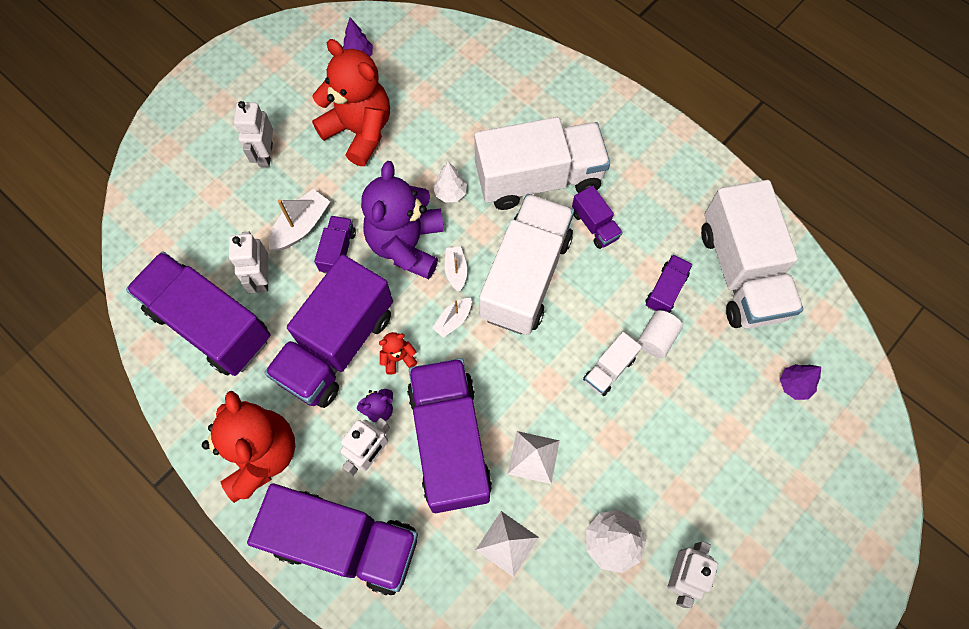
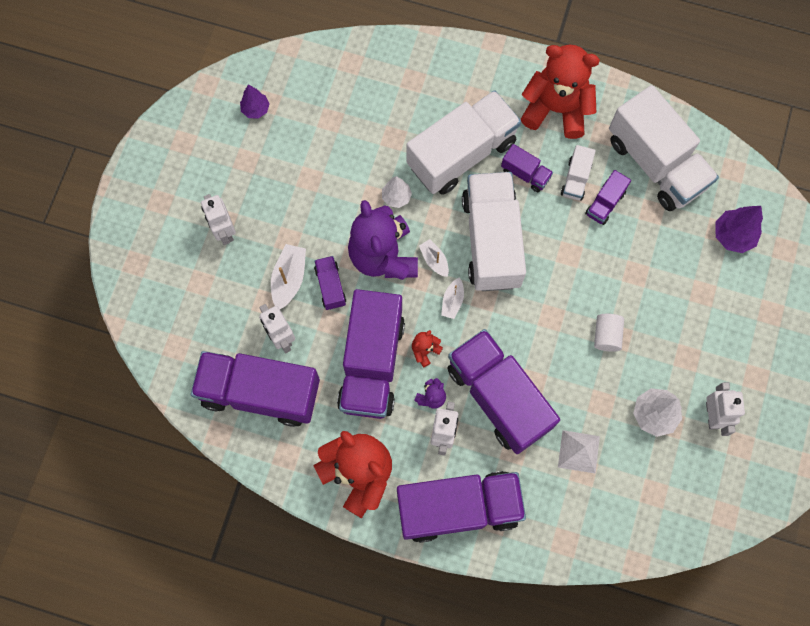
camera: 25 degrees left, 5 degrees up
(359, 131) = (292, 176): red teddy bear -> red teddy bear (556, 109)
(533, 457) = (567, 379): white pyramid -> none
(609, 369) = (591, 286): white truck -> white truck (575, 179)
(656, 339) = (615, 245): white cylinder -> white cylinder (606, 335)
(666, 290) = (605, 203): purple truck -> purple truck turned 150 degrees counterclockwise
(794, 385) = (733, 236): purple tree -> purple tree, size x1.52

